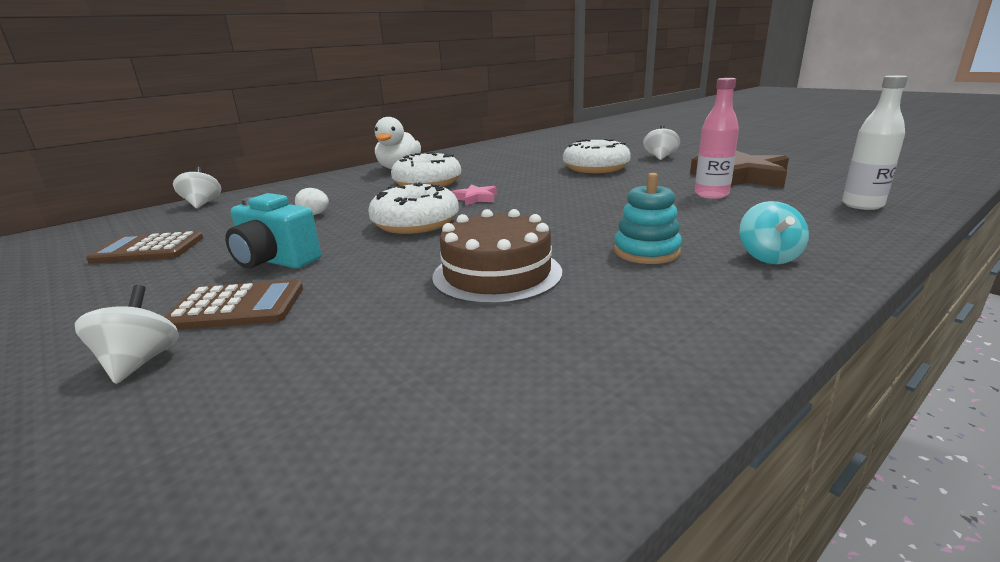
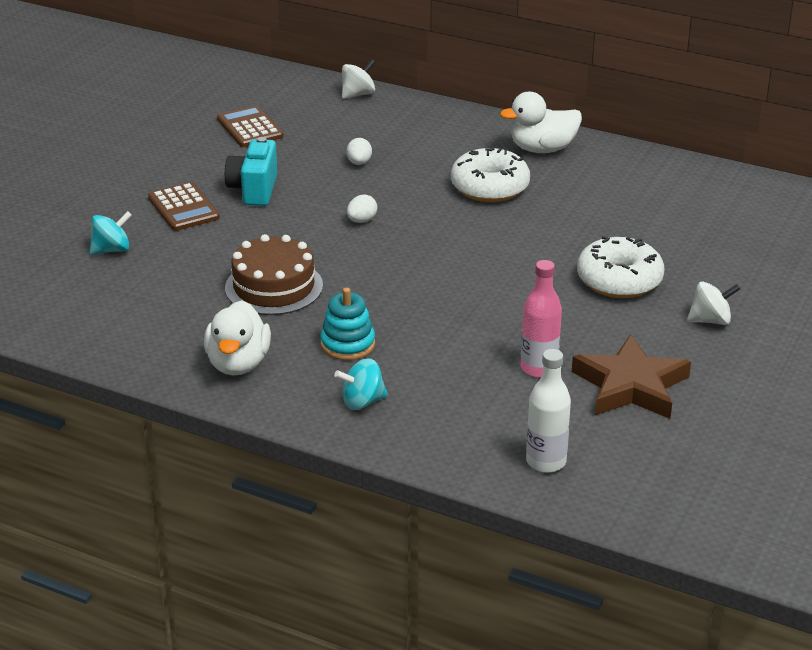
camera: 65 degrees right, 10 degrees up
(140, 362) = (117, 209): white spinning top -> none
(249, 385) = (112, 250): none -> turquoise spinning top
(415, 223) = (361, 220): white donut -> white egg
(475, 198) = (450, 230): pink star -> none
(669, 316) = (238, 364): none -> white duck

